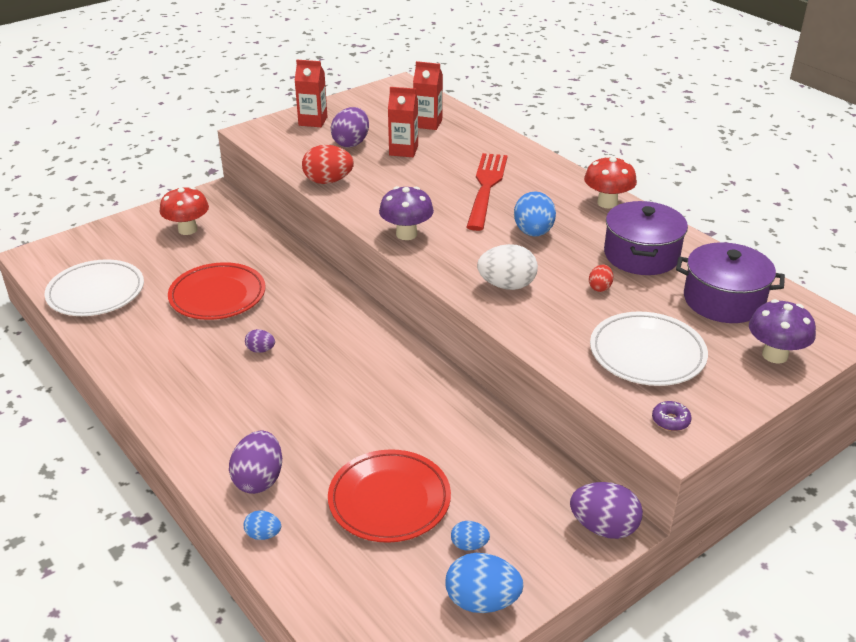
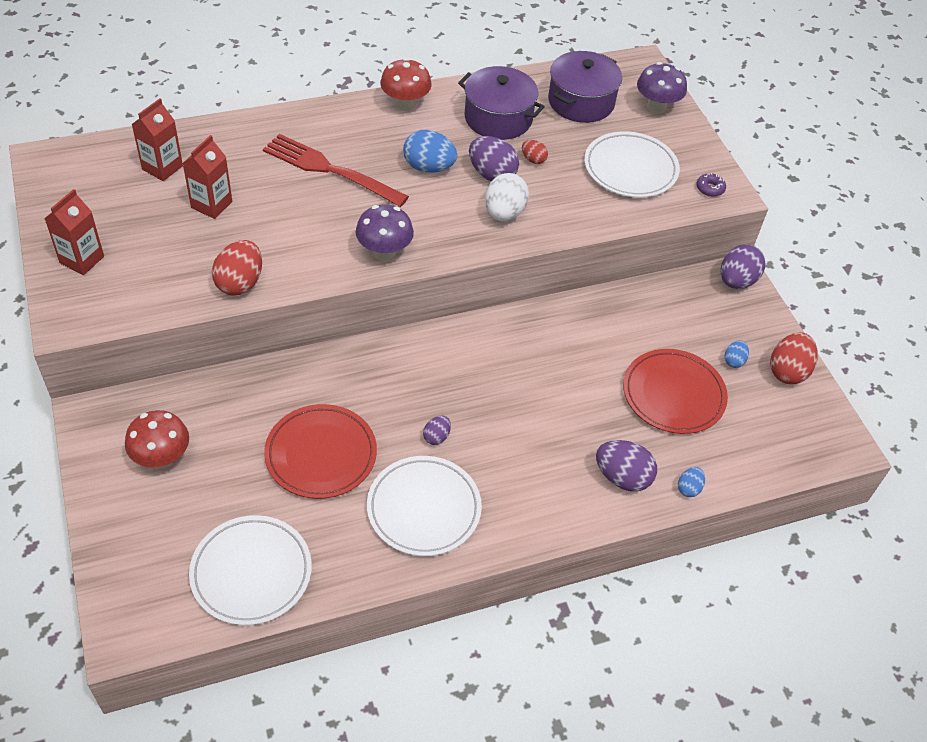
camera: 75 degrees left, 15 degrees up
(180, 360) = (424, 508): none -> white plate
(351, 143) = (163, 241): purple egg -> purple egg (492, 174)
(482, 601) = (788, 371): blue egg -> red egg

